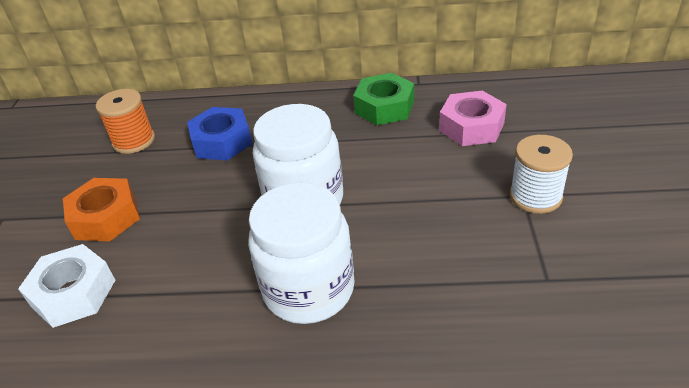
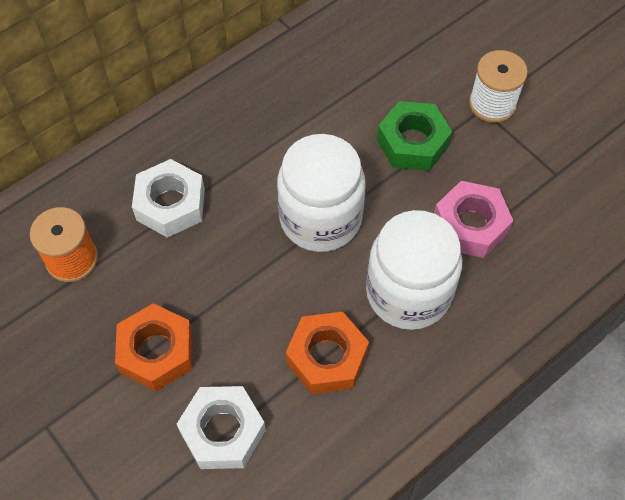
camera: 45 degrees left, 20 degrees up
(195, 293) = (326, 357): none -> orange nut
(222, 141) = (170, 204): blue nut -> white nut
(384, 107) = (287, 75): green nut -> green nut (412, 143)
(471, 127) = (384, 57): pink nut -> pink nut (470, 225)

